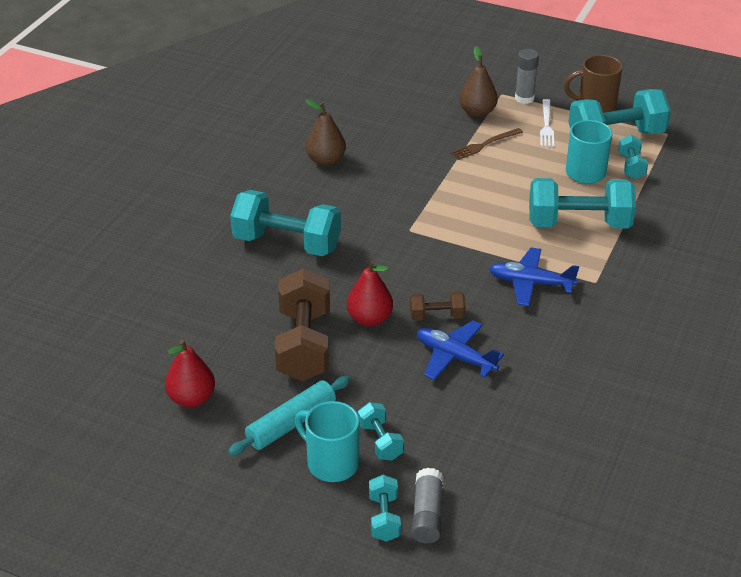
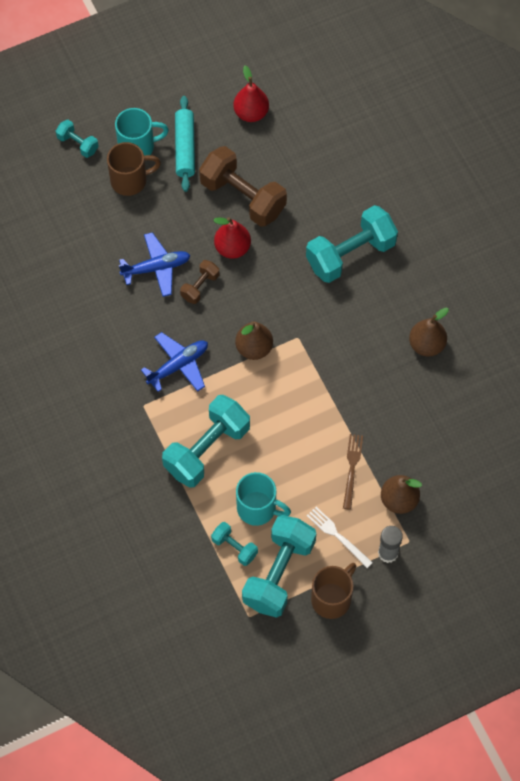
camera: 130 degrees right, 25 degrees up
(380, 441) = (130, 180): turquoise dumbbell -> brown mug
(427, 514) = (61, 164): grey glue stick -> none
(453, 249) = (254, 348): none -> brown pear

